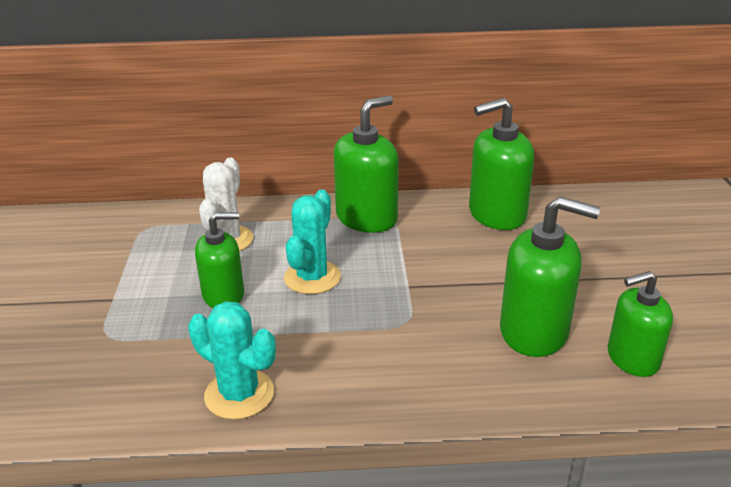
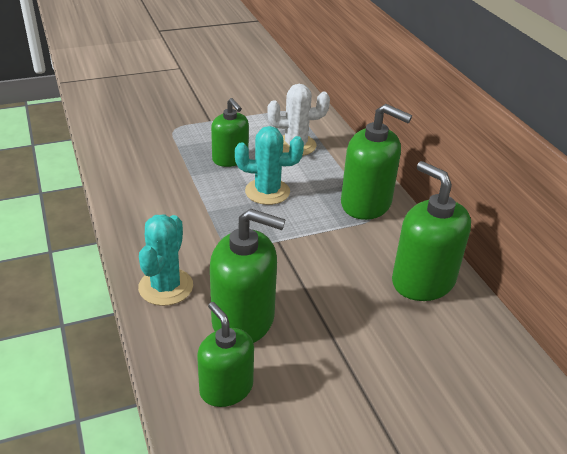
camera: 70 degrees right, 5 degrees up
(239, 394) = (133, 187): turquoise cactus -> turquoise cactus (166, 287)
(534, 331) = (243, 320): green soap dispenser -> green soap dispenser turned 75 degrees counterclockwise

